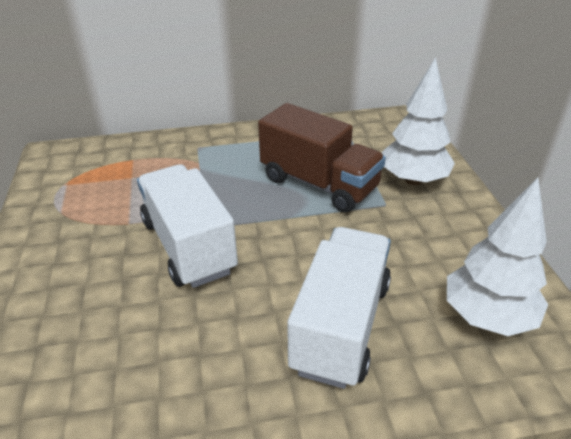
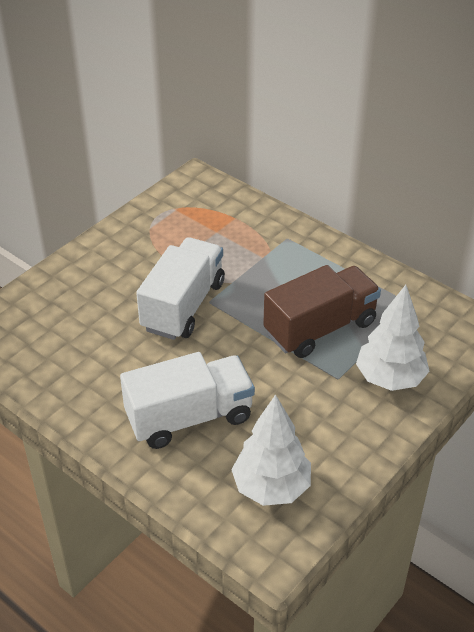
camera: 50 degrees right, 5 degrees up
(319, 184) = (320, 328): brown truck -> brown truck turned 120 degrees counterclockwise

